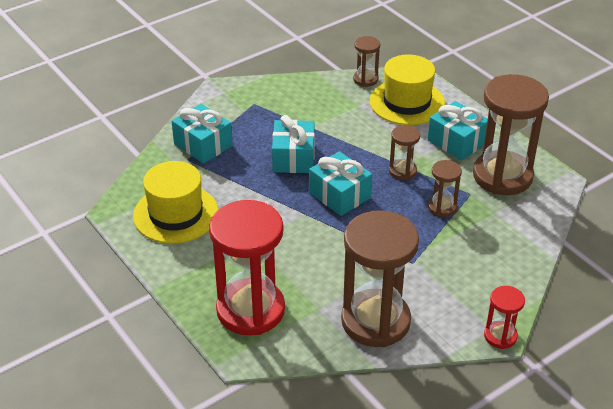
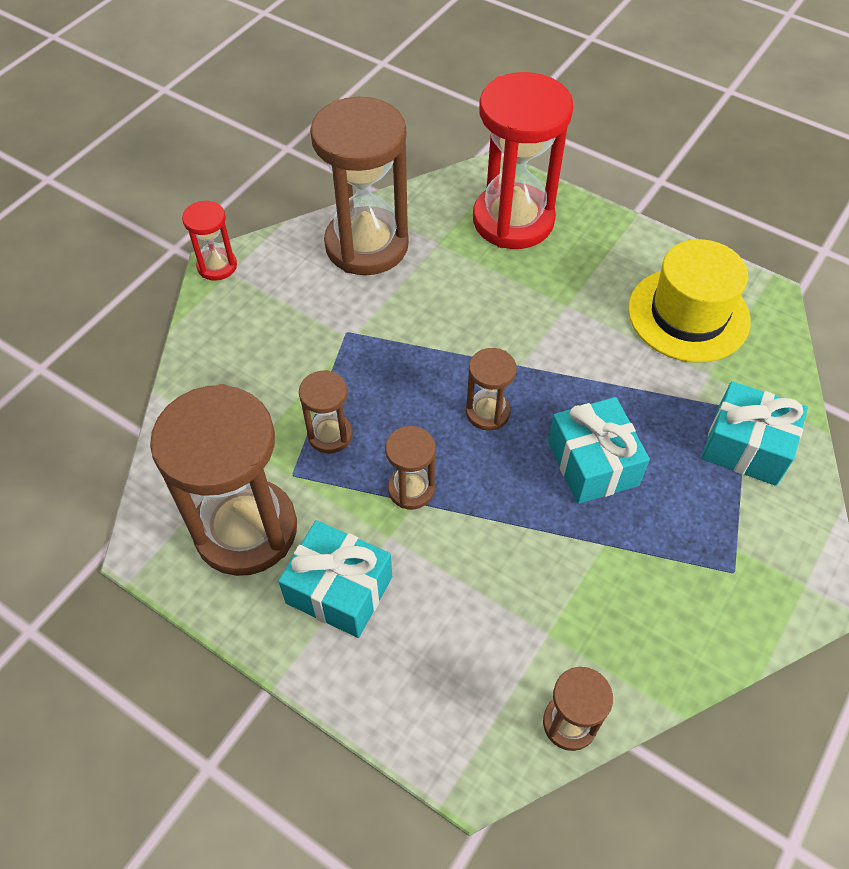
camera: 160 degrees right, 15 degrees up
(340, 195) = (487, 412): turquoise gift -> brown hourglass
(407, 102) = (462, 675): yellow hat -> none

